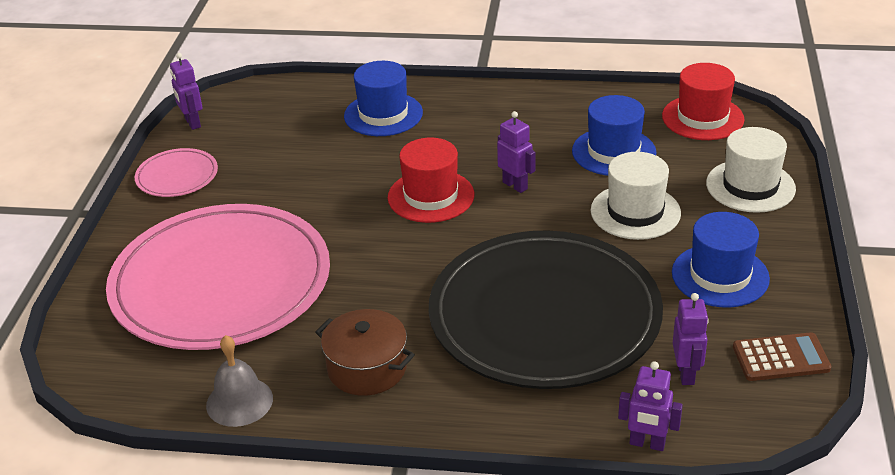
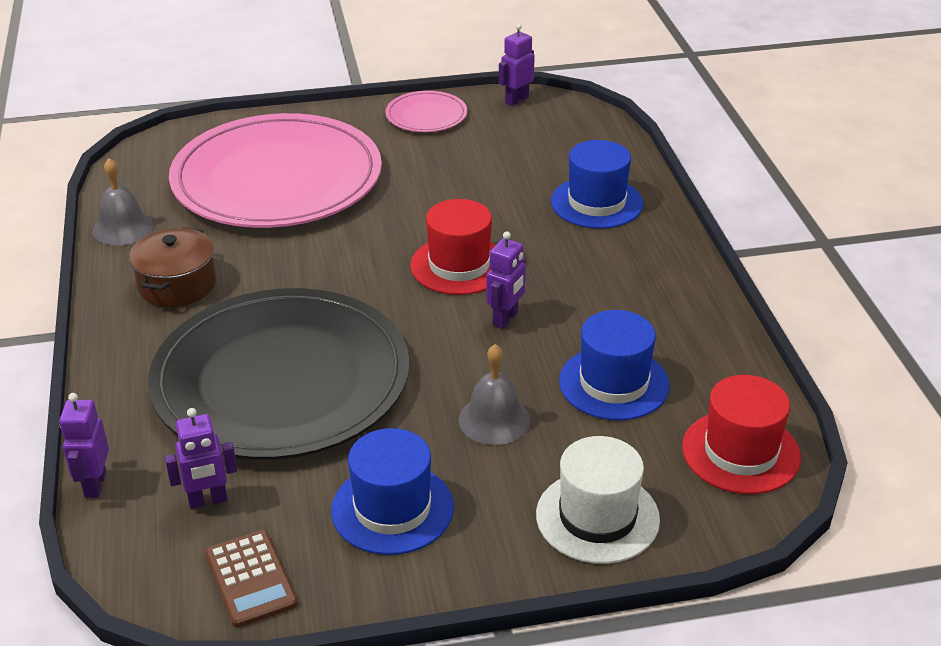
camera: 70 degrees right, 0 degrees up
(635, 212) = (494, 420): white hat -> grey bell

